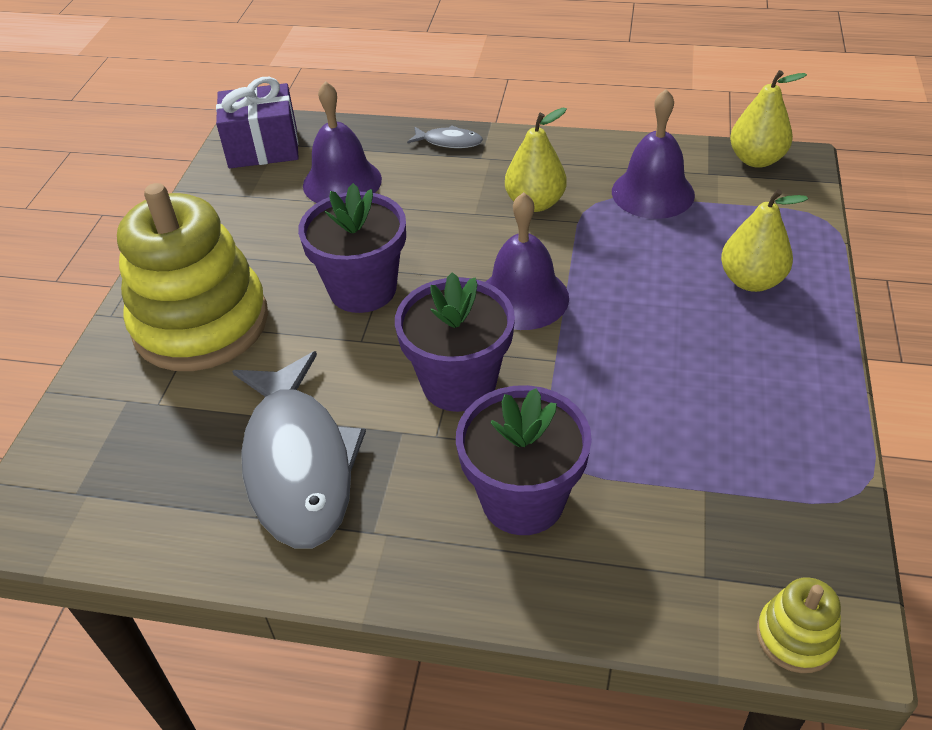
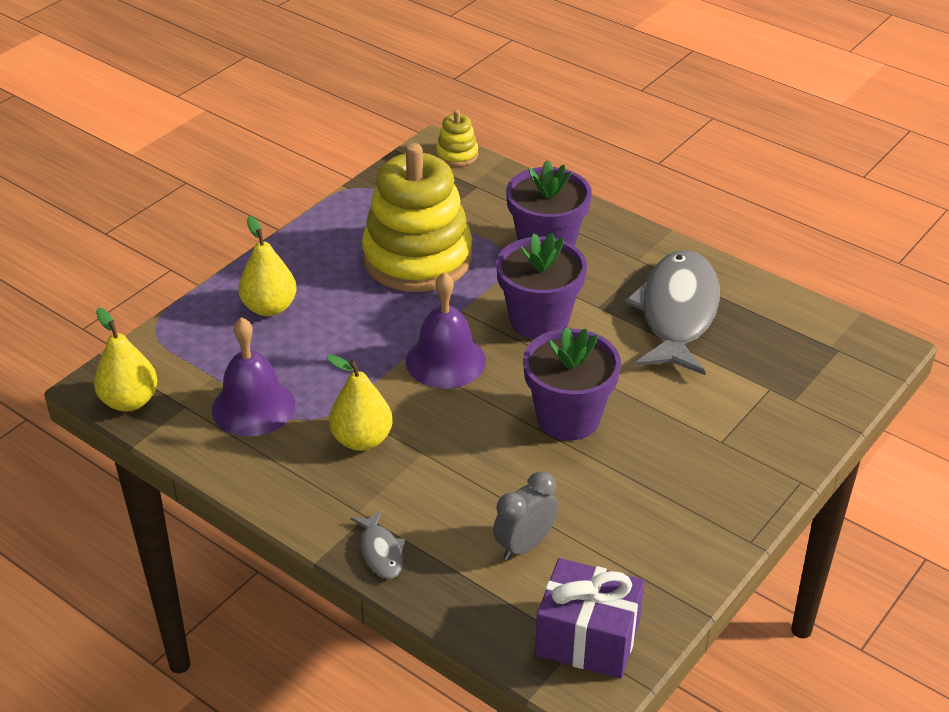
camera: 155 degrees left, 5 degrees down
(201, 323) = (719, 441): yellow stacking toy -> yellow stacking toy (417, 258)
(342, 182) = (524, 545): purple bell -> grey clock
(449, 142) = (381, 551): grey fish -> grey fish turned 150 degrees counterclockwise

